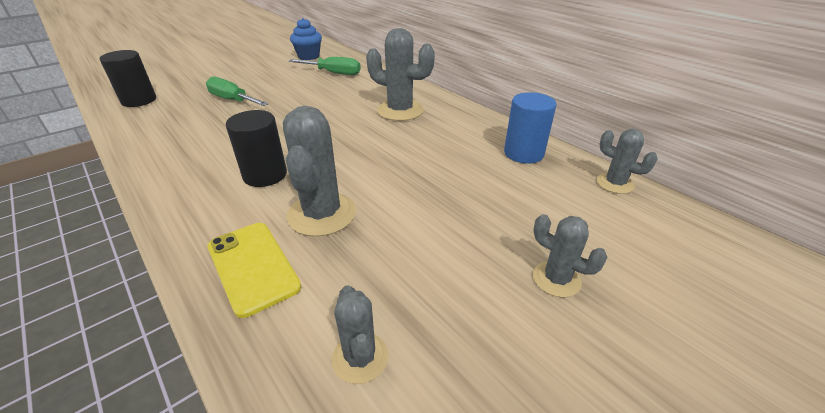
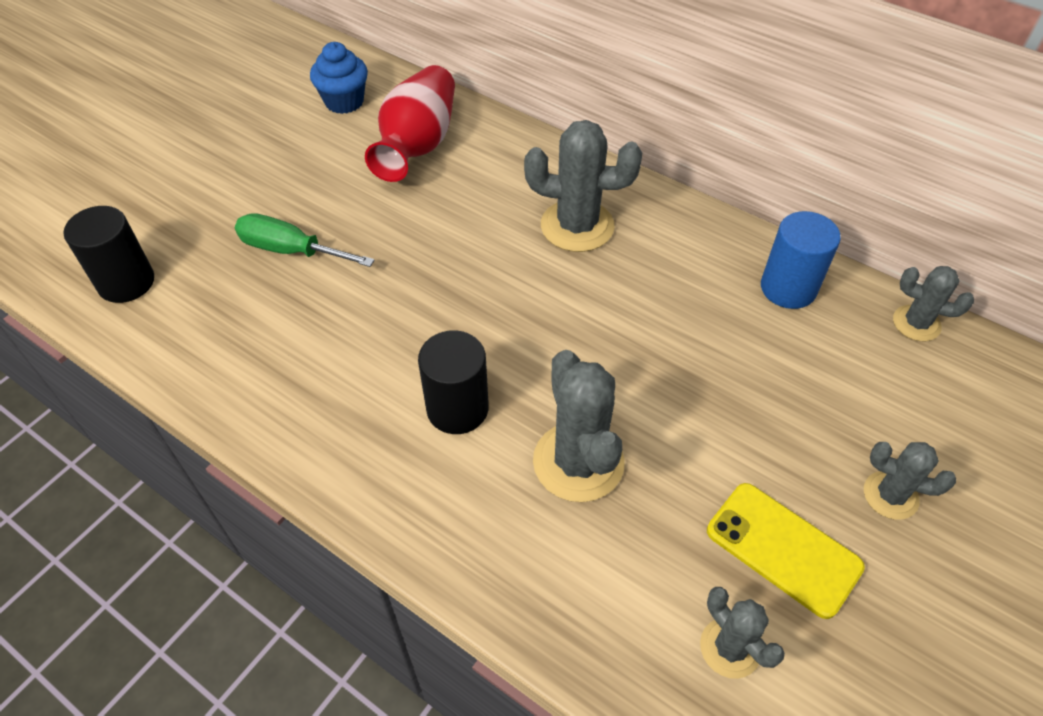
camera: 15 degrees left, 15 degrees up
(253, 266) = (543, 565): yellow phone -> yellow phone (783, 549)
(334, 73) = (418, 145): green screwdriver -> red vase

